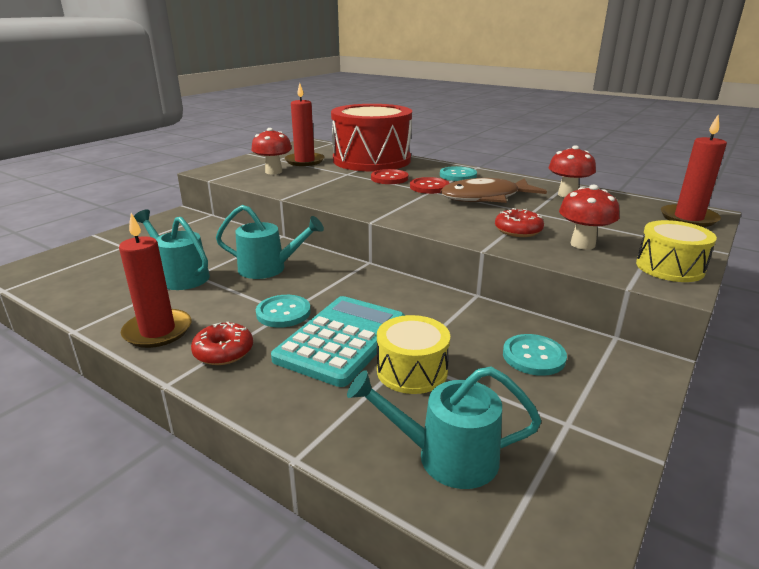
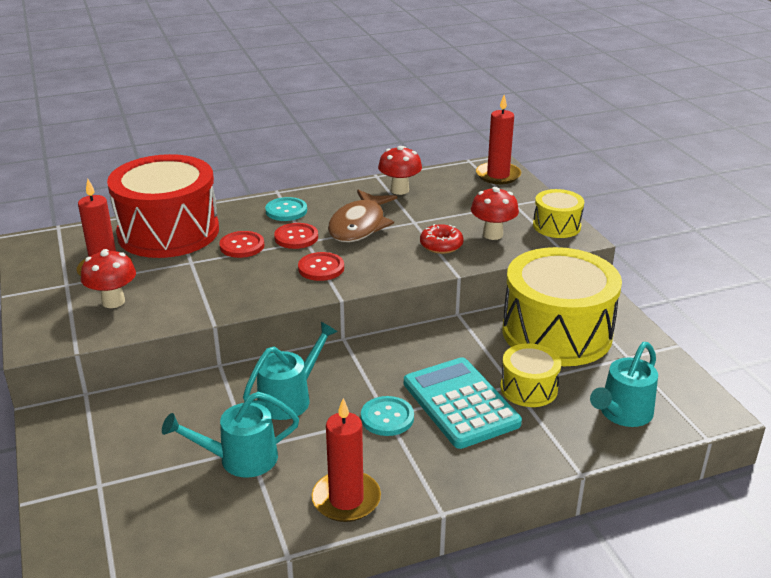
camera: 55 degrees left, 5 degrees up
(223, 352) = (420, 469): red donut -> none
(402, 204) = (321, 268): none -> red button
(533, 356) = (557, 333): turquoise button -> yellow drum

